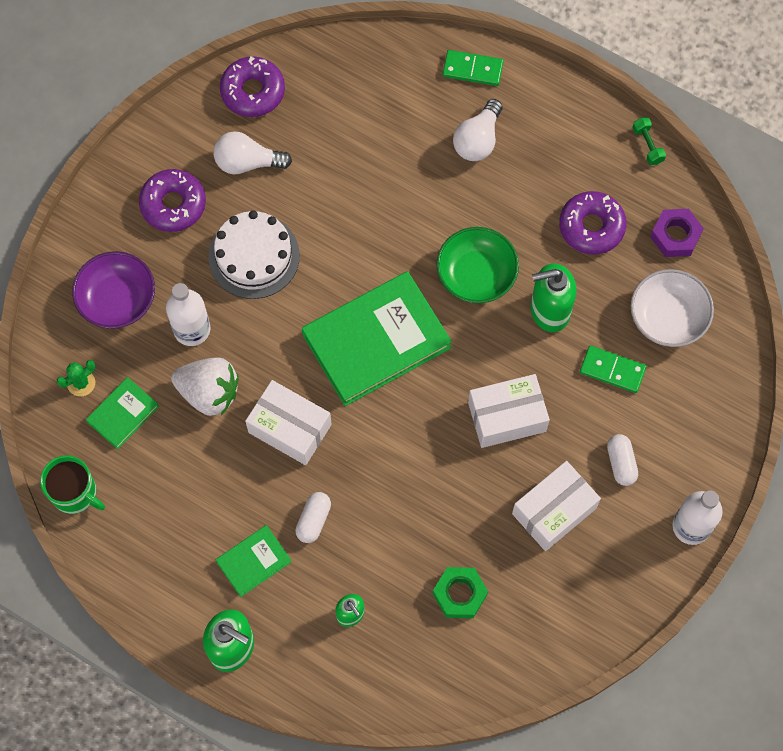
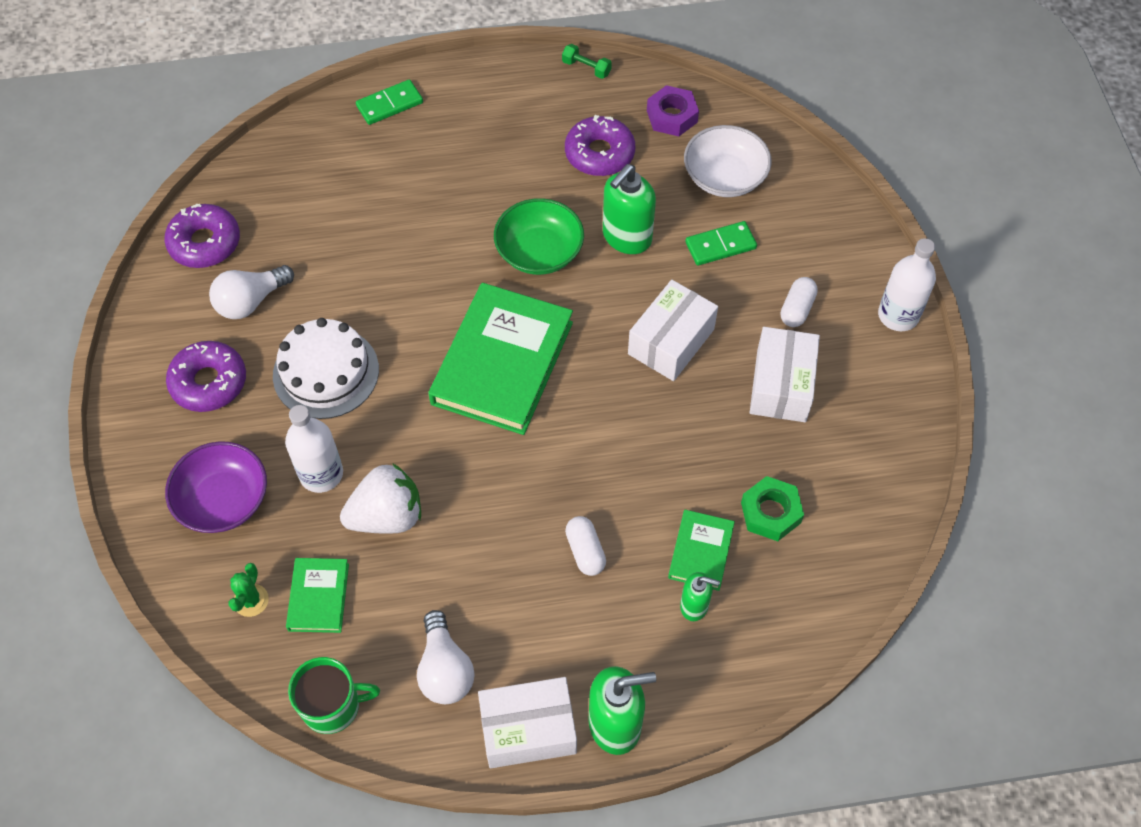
camera: 40 degrees left, 10 degrees down
(253, 561) = (564, 630): green book -> green book (700, 552)
(290, 428) = (491, 490): white box -> white box (528, 729)
(478, 140) = (443, 152): white light bulb -> white light bulb (445, 669)
(621, 463) = (797, 309): white capsule -> white capsule turned 75 degrees clockwise

